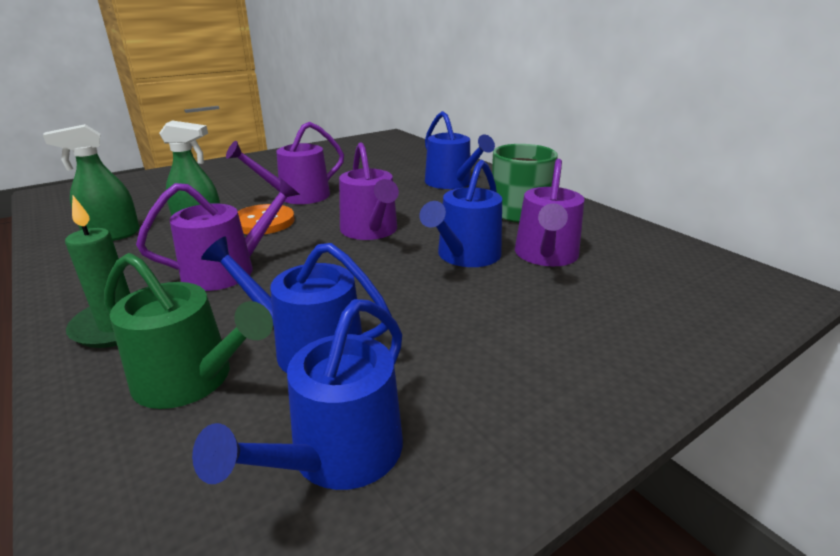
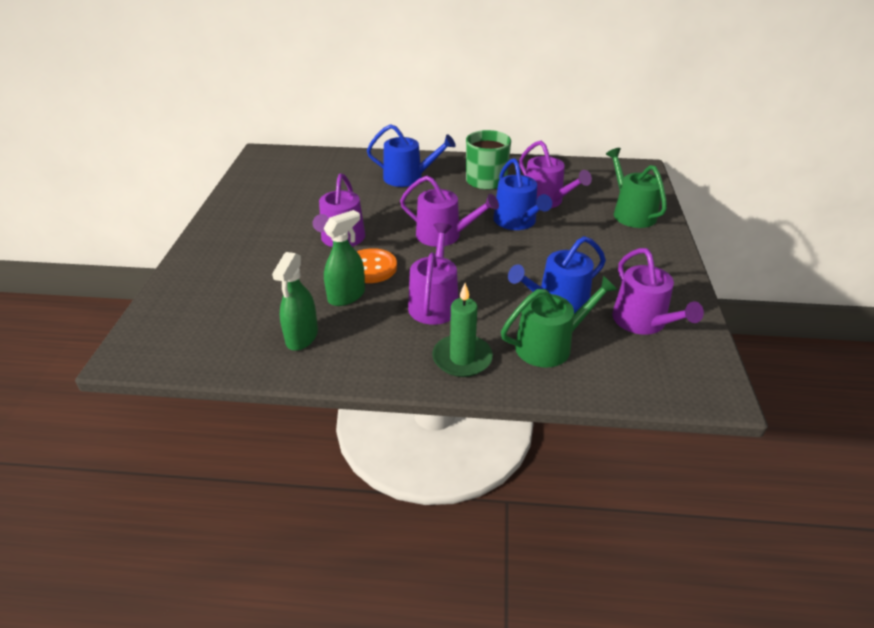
camera: 50 degrees left, 10 degrees up
(338, 454) = (643, 322): blue watering can -> purple watering can
(643, 324) = (631, 213): none -> green watering can

